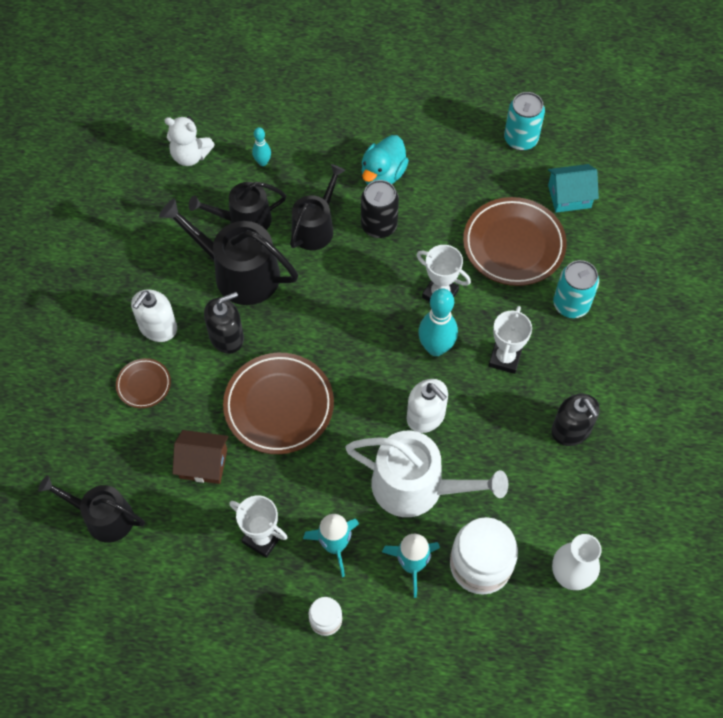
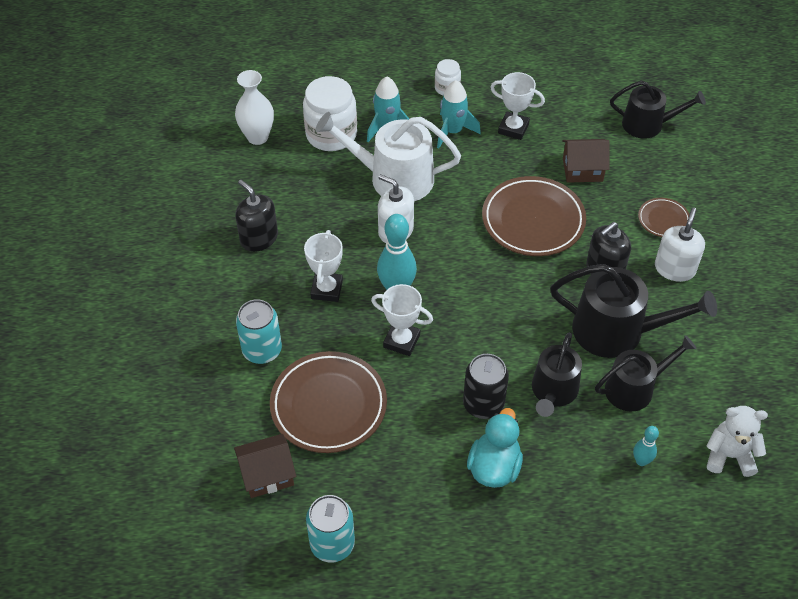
camera: 170 degrees right, 10 degrees down
(569, 196) = (267, 474): turquoise house -> brown house

